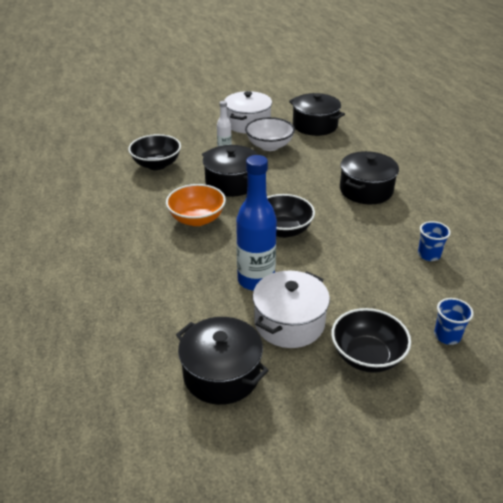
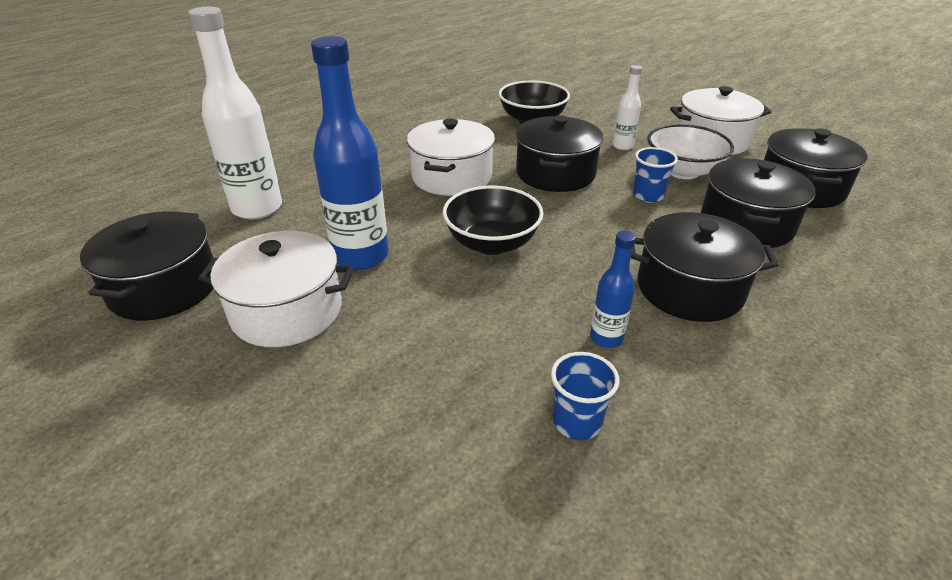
camera: 60 degrees right, 0 degrees up
(154, 312) = (257, 208): none -> white bottle
(197, 219) = (451, 177): orange bowl -> white pot
(330, 153) = (746, 224): none -> black pot
(367, 356) = (244, 413): black bowl -> none
(383, 226) = (606, 338): none -> blue bottle
(447, 336) = (344, 514): blue cup -> blue cup (648, 196)

